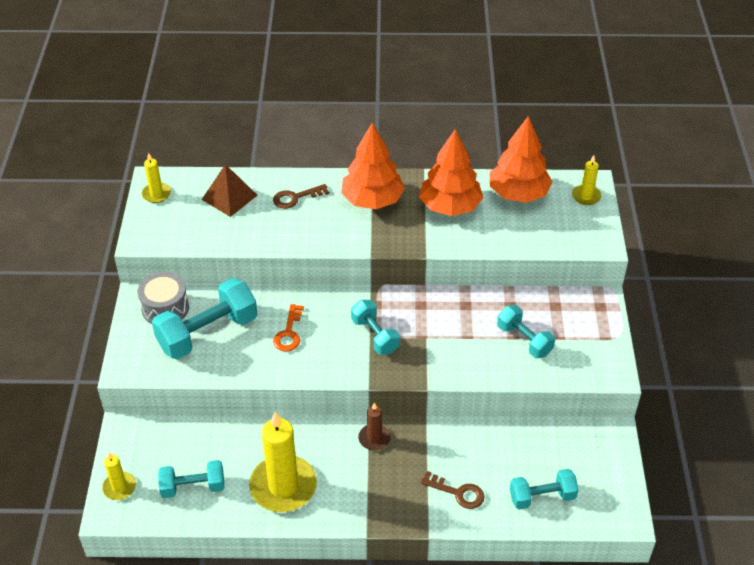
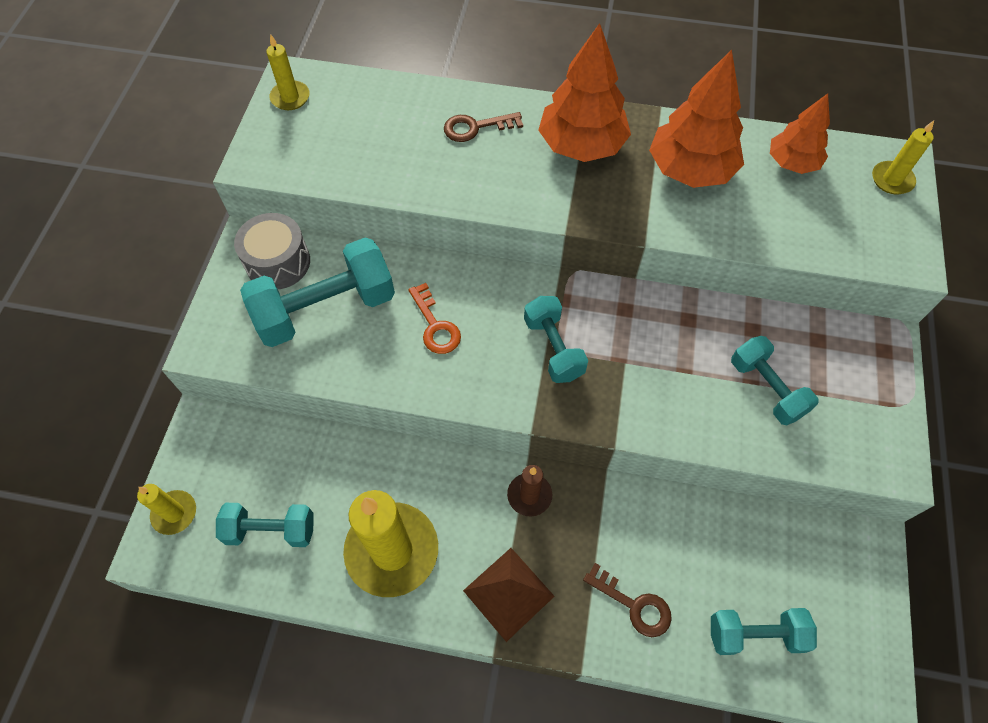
camera: 10 degrees right, 15 degrees up
(229, 197) = (386, 114): brown pyramid -> brown pyramid (508, 593)
(289, 333) = (435, 325): orange key -> orange key turned 45 degrees counterclockwise
(518, 194) = (792, 163): orange tree -> orange tree, size x0.62

